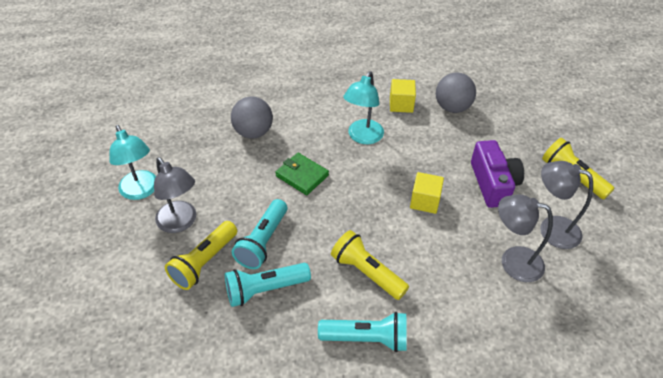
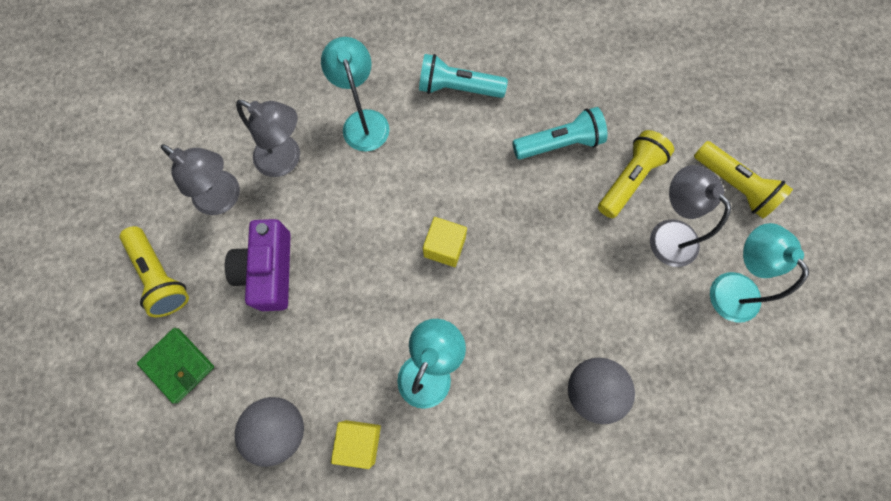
camera: 175 degrees left, 25 degrees up
(263, 242) = (565, 201): turquoise flashlight -> none
(302, 175) = (519, 300): green wallet -> green wallet (178, 365)
(367, 272) = (449, 156): yellow flashlight -> yellow flashlight (733, 185)
(425, 201) = (365, 248): yellow cube -> yellow cube (445, 247)
(453, 299) = (363, 121): none -> turquoise lamp

